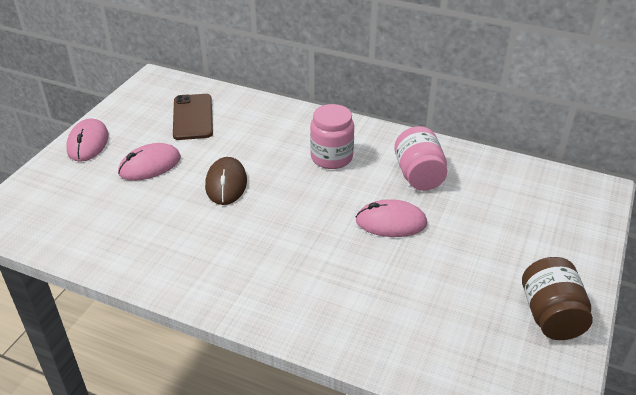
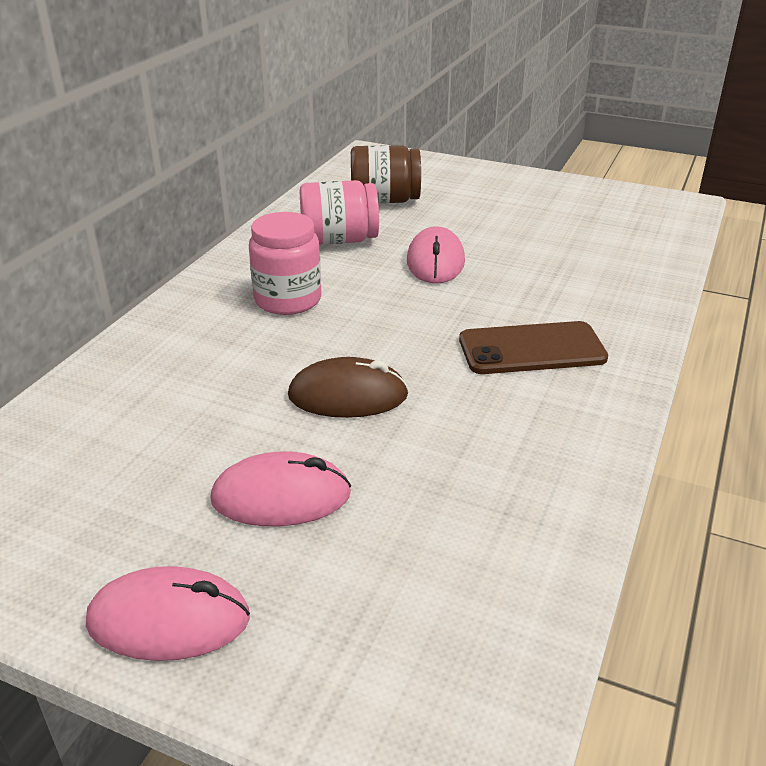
camera: 90 degrees left, 5 degrees down
(150, 165) = (281, 496): pink mouse -> pink mouse turned 60 degrees counterclockwise
(193, 117) = (114, 453): brown phone -> brown phone (532, 349)
(550, 316) = (564, 192): brown jar -> brown jar (384, 200)

